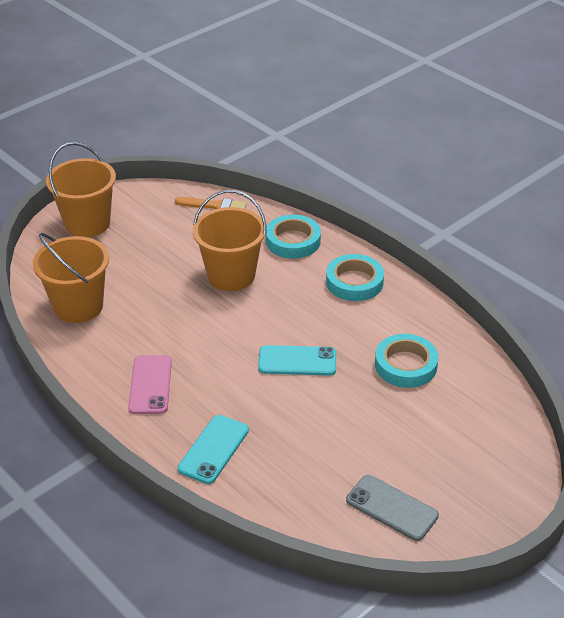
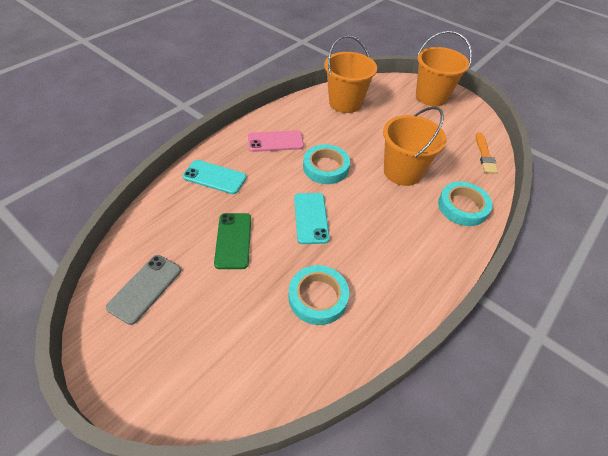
camera: 80 degrees right, 10 degrees up
(326, 430) = (233, 240): none -> green phone
(354, 282) = (423, 253): turquoise tape -> turquoise tape (325, 167)

